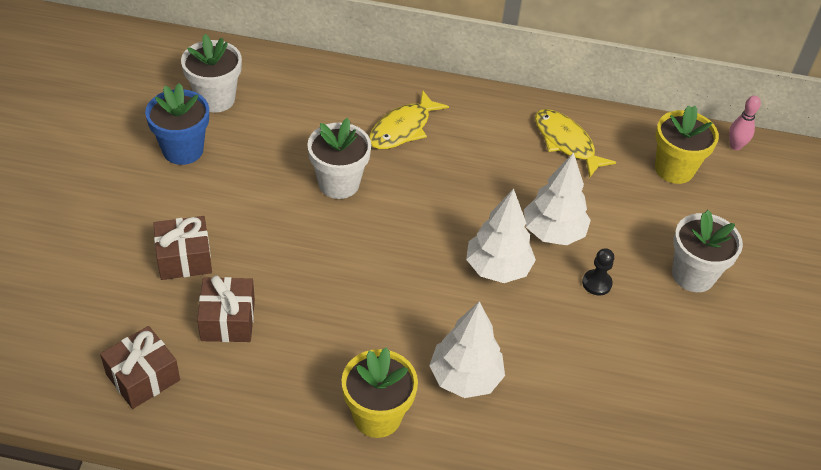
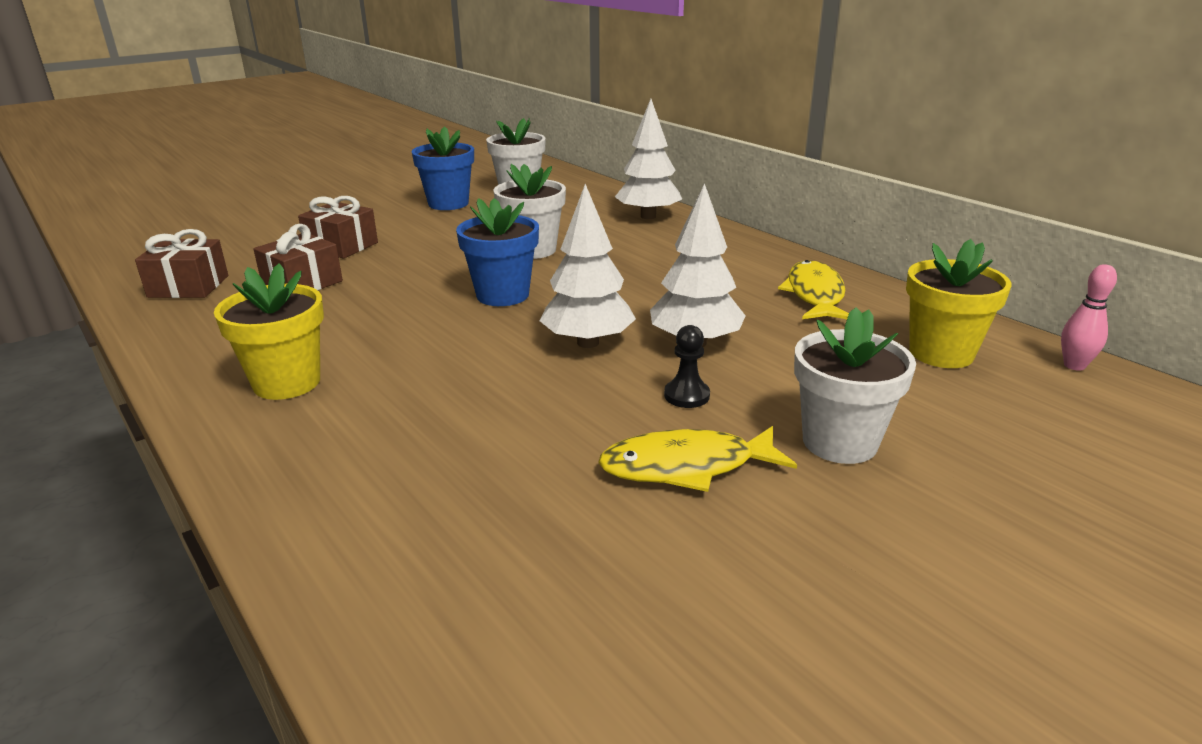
camera: 45 degrees right, 20 degrees down
(388, 250) = (502, 295): none -> blue flower pot
(403, 129) = (647, 241): yellow fish -> yellow fish (686, 467)
(465, 378) = (413, 397): white tree -> white tree (648, 216)

